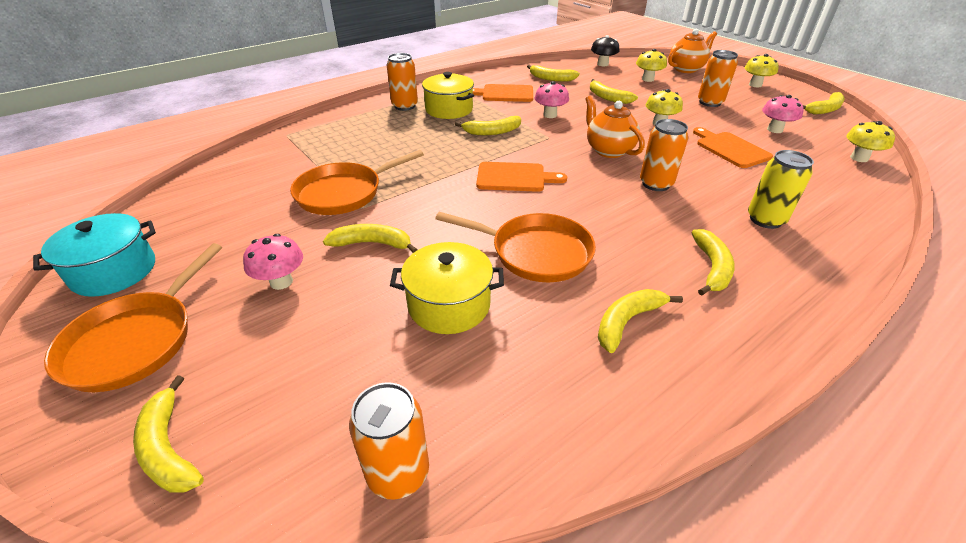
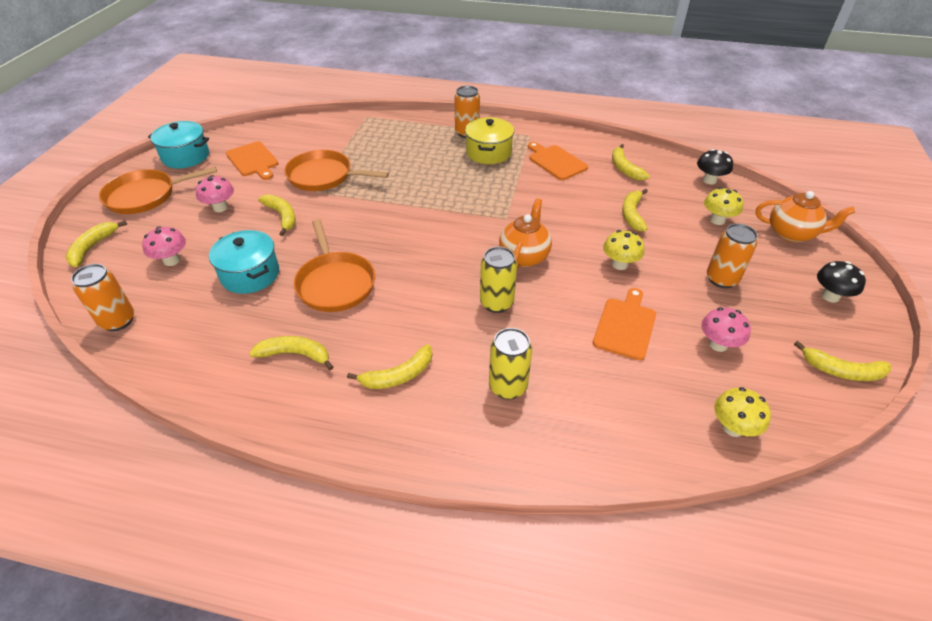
camera: 50 degrees right, 5 degrees up
(449, 305) = (250, 274): yellow pot -> turquoise pot
(492, 132) = (478, 188): yellow banana -> none
(514, 177) = (422, 230): orange cutting board -> orange cutting board (253, 160)
(550, 115) = (548, 200): pink mushroom -> pink mushroom (172, 260)
(656, 184) = (496, 303): orange can -> yellow can
(755, 85) = (830, 296): yellow mushroom -> black mushroom

